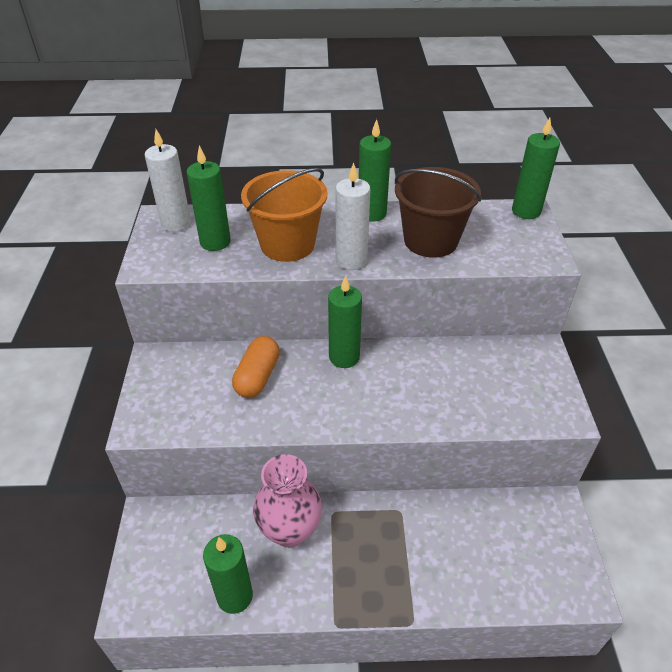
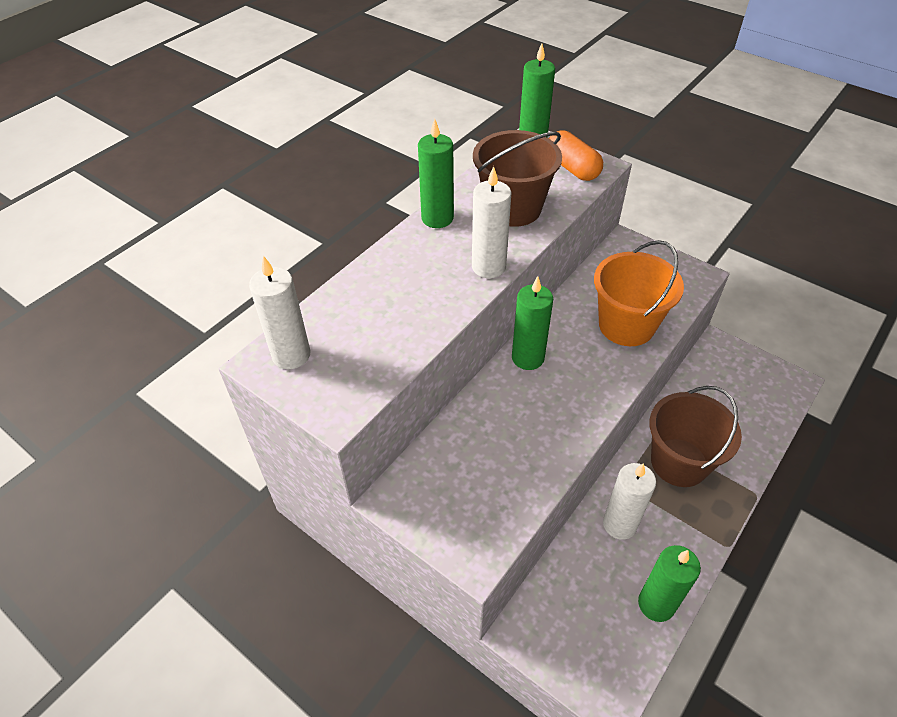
camera: 50 degrees left, 5 degrees up
(215, 242) = (358, 341): green candle -> none
(257, 376) = (495, 430): orange capsule -> orange capsule (572, 168)
(287, 244) = (421, 293): orange bucket -> orange bucket (626, 325)
(290, 530) = (619, 524): pink vase -> white candle
(391, 541) = (679, 462): none -> brown bucket

